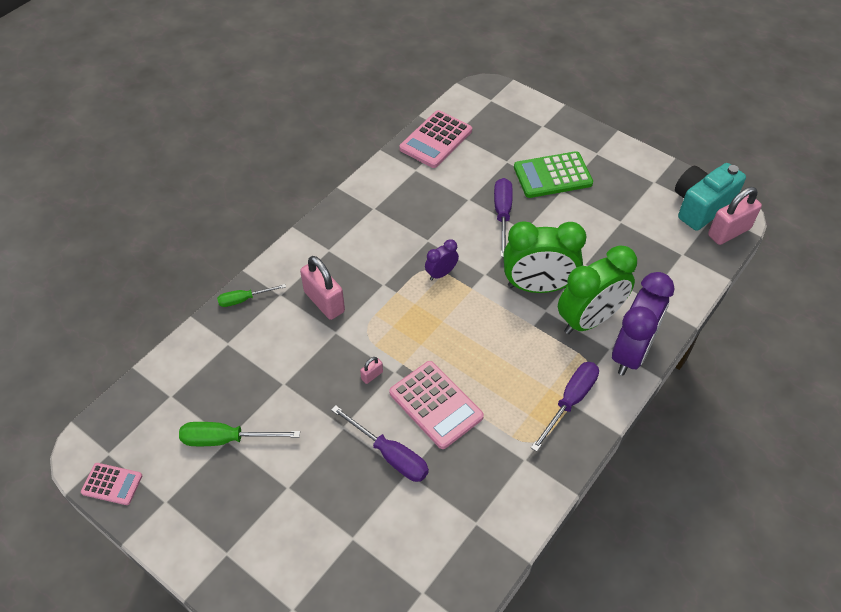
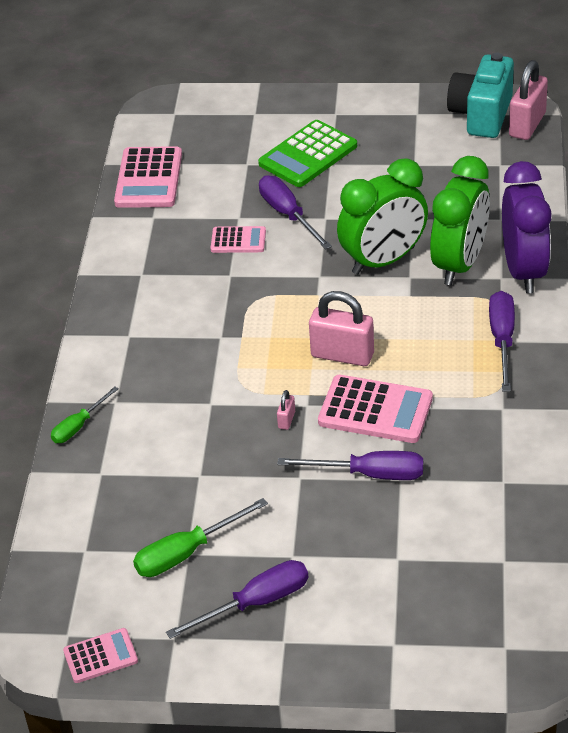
camera: 30 degrees left, 10 degrees down
(234, 510) = (256, 603): none -> purple screwdriver
(324, 302) = (171, 384): pink padlock -> pink padlock (342, 355)
(441, 273) = (273, 297): purple clock -> none
(454, 217) = (238, 240): none -> pink calculator

